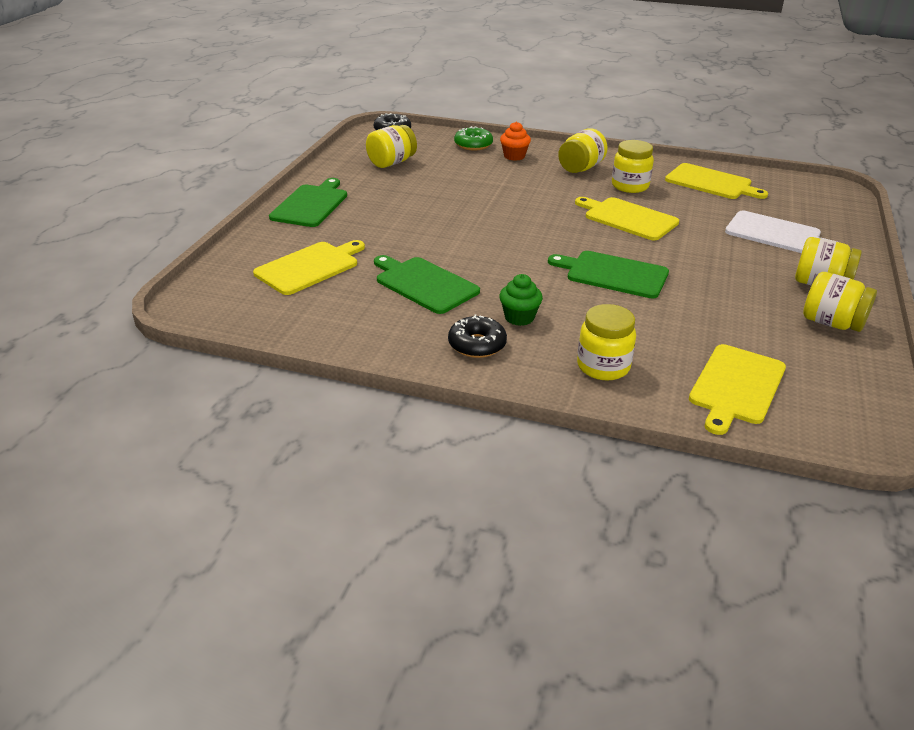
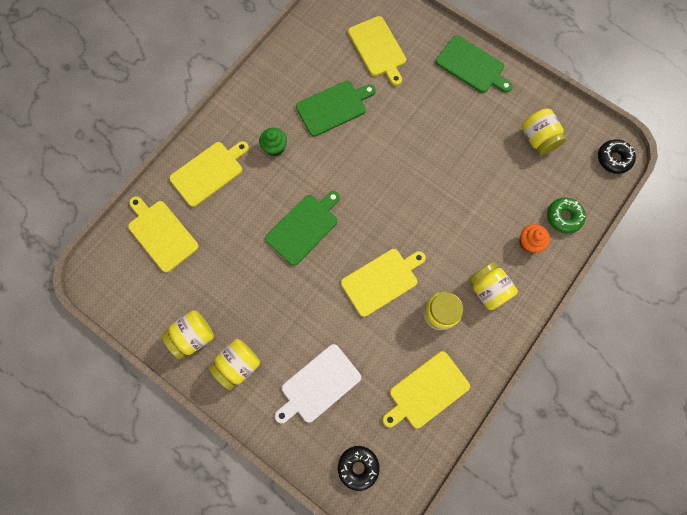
camera: 110 degrees right, 40 degrees up
(477, 345) = (256, 115): black donut -> black donut (358, 466)
(603, 367) = (209, 172): yellow jar -> yellow cutting board

